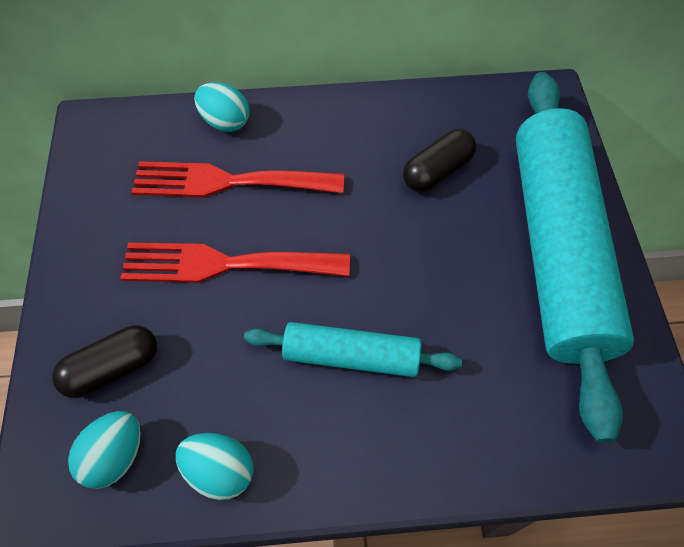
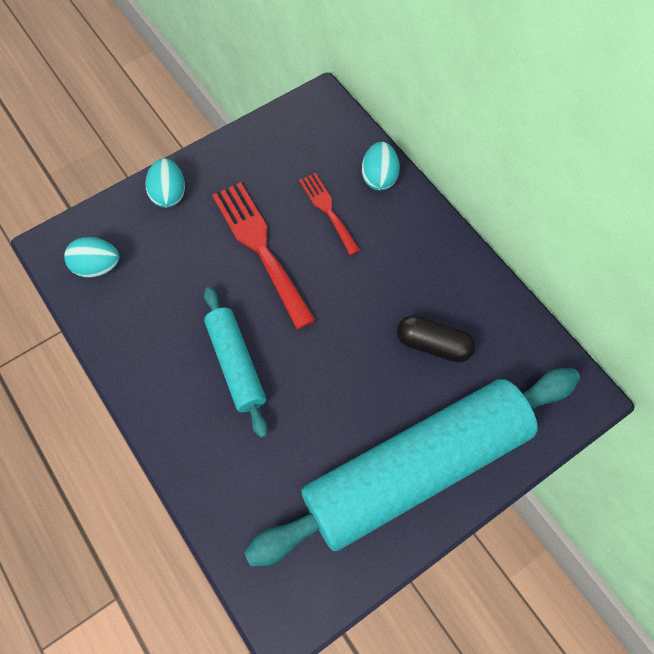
camera: 60 degrees right, 5 degrees up
(112, 368) = (150, 230): black capsule -> none
(220, 471) = (117, 329): turquoise egg -> turquoise egg (169, 194)
(227, 182) = (327, 210): red fork -> red fork, size x0.59

